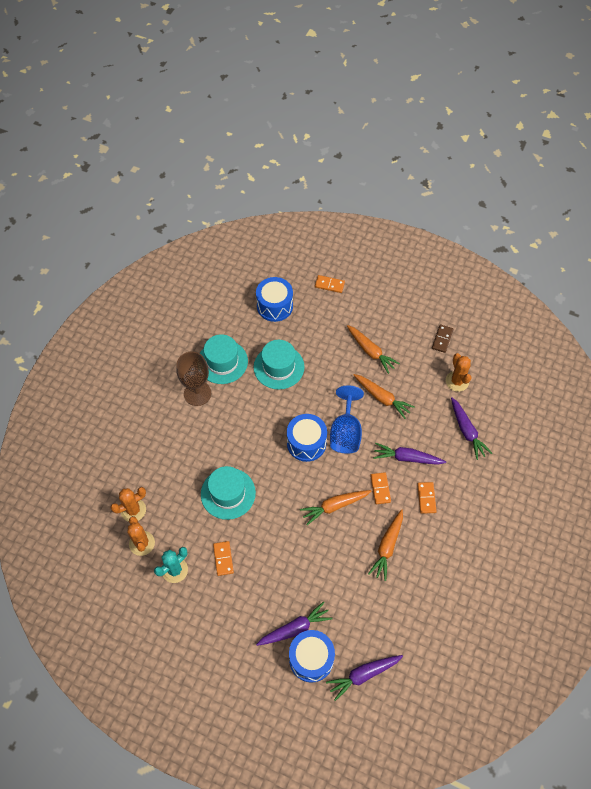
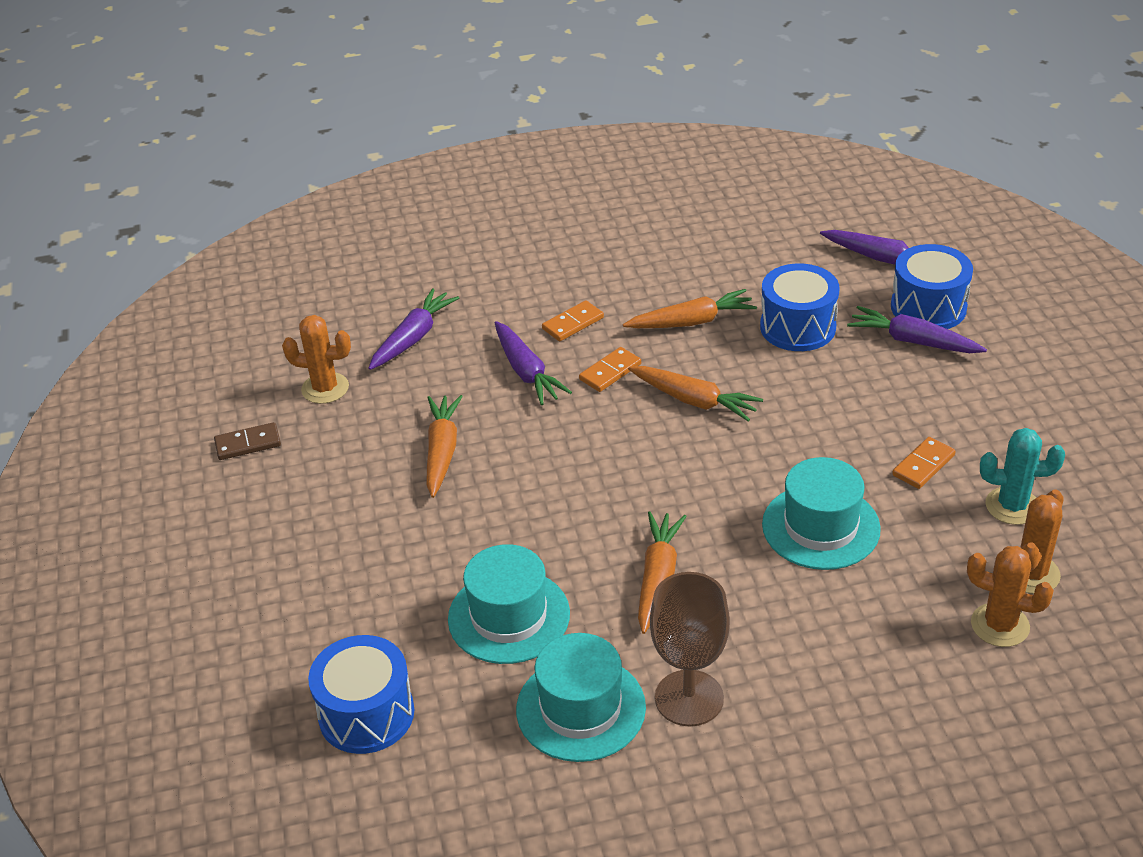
camera: 125 degrees left, 20 degrees down
(306, 443) = (624, 490): blue drum -> blue drum (797, 327)
(329, 285) = (236, 660): orange domino -> none
(345, 432) = (553, 457): blue goblet -> none
(370, 351) = (355, 514): orange carrot -> orange carrot (658, 578)
(457, 381) = (325, 388): orange cactus -> orange cactus turned 60 degrees clockwise

